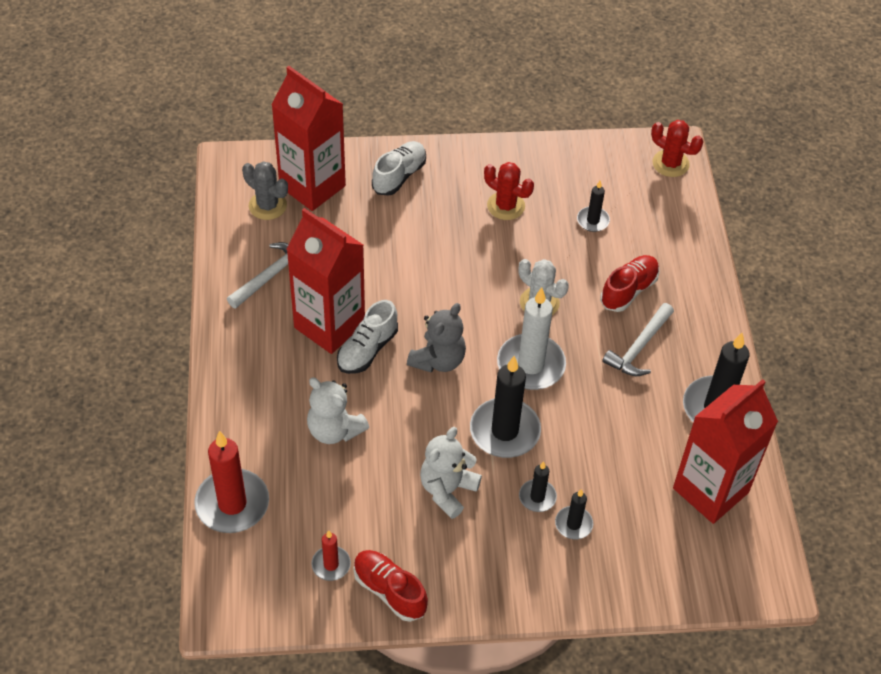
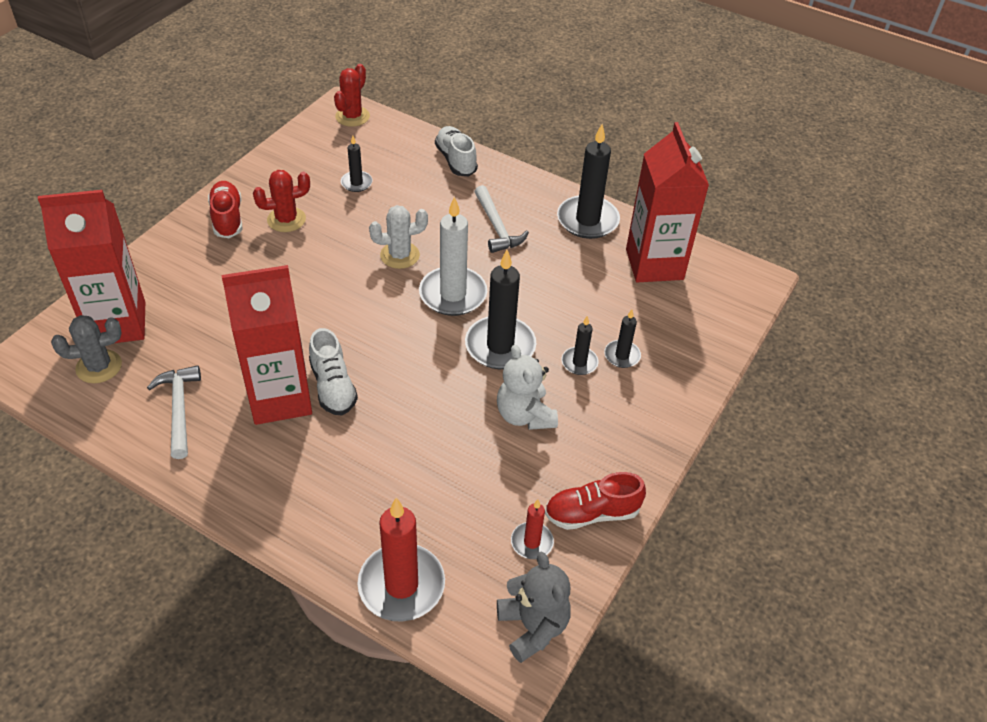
camera: 55 degrees left, 5 degrees down
(334, 430) = (393, 458): white teddy bear -> none
(399, 176) = (178, 263): white shoe -> white shoe (456, 160)
(438, 360) = (391, 347): grey teddy bear -> grey teddy bear (533, 627)
(628, 290) = (440, 202): red shoe -> red shoe (227, 218)
(670, 163) = (352, 116): red cactus -> red cactus turned 45 degrees counterclockwise

